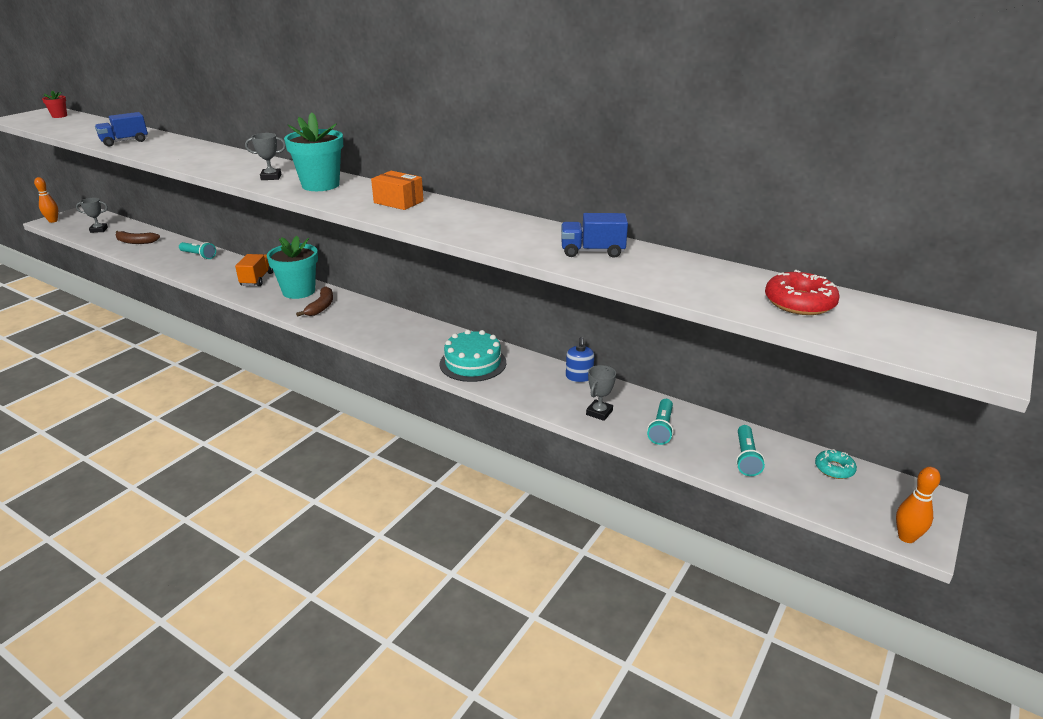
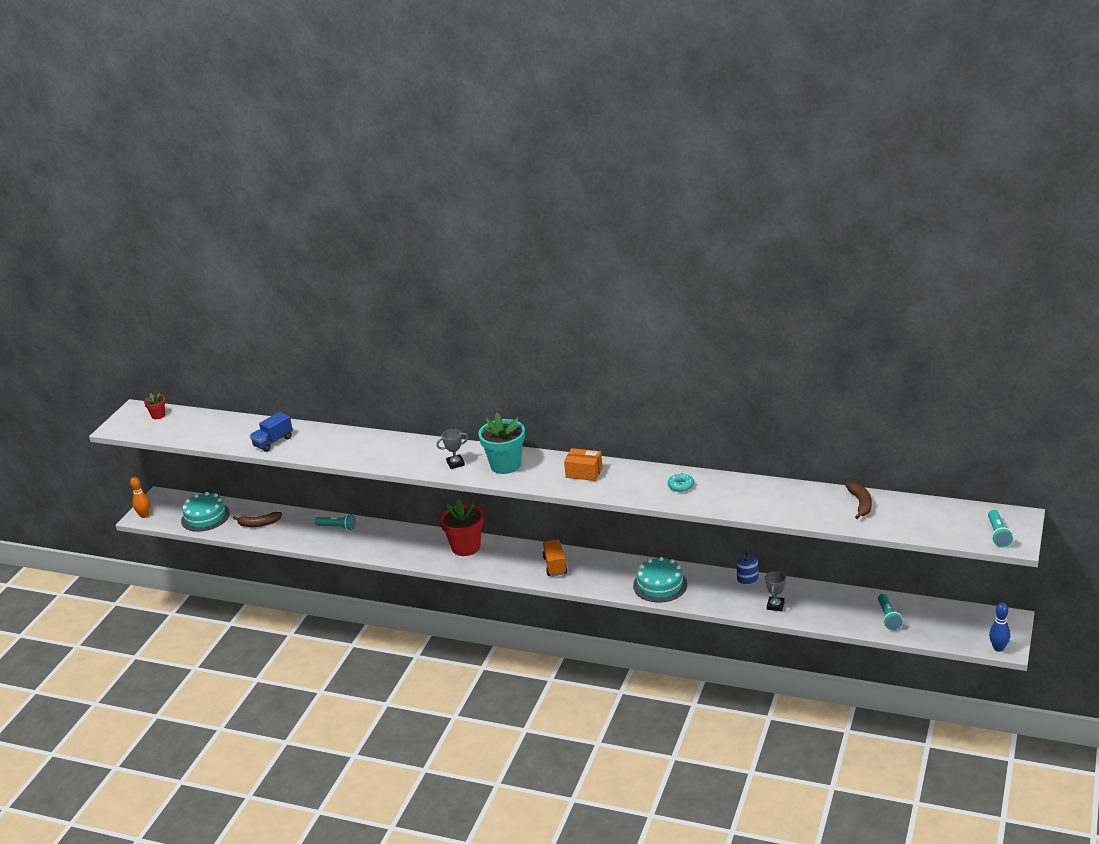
camera: 10 degrees left, 0 degrees up
(99, 230) = (205, 517): grey trophy -> turquoise cake
(257, 279) = (417, 542): orange truck -> orange truck (555, 566)
(299, 291) = (466, 547): turquoise flower pot -> red flower pot
(321, 307) = (498, 559): brown banana -> brown banana (860, 504)
(592, 251) = (757, 496): blue truck -> none
(661, 428) = (824, 608): turquoise flashlight -> turquoise flashlight (998, 534)
(799, 302) = (905, 515): red donut -> none
(834, 469) = (947, 612): turquoise donut -> turquoise donut (681, 486)
(906, 537) = (998, 648): orange bowling pin -> blue bowling pin

